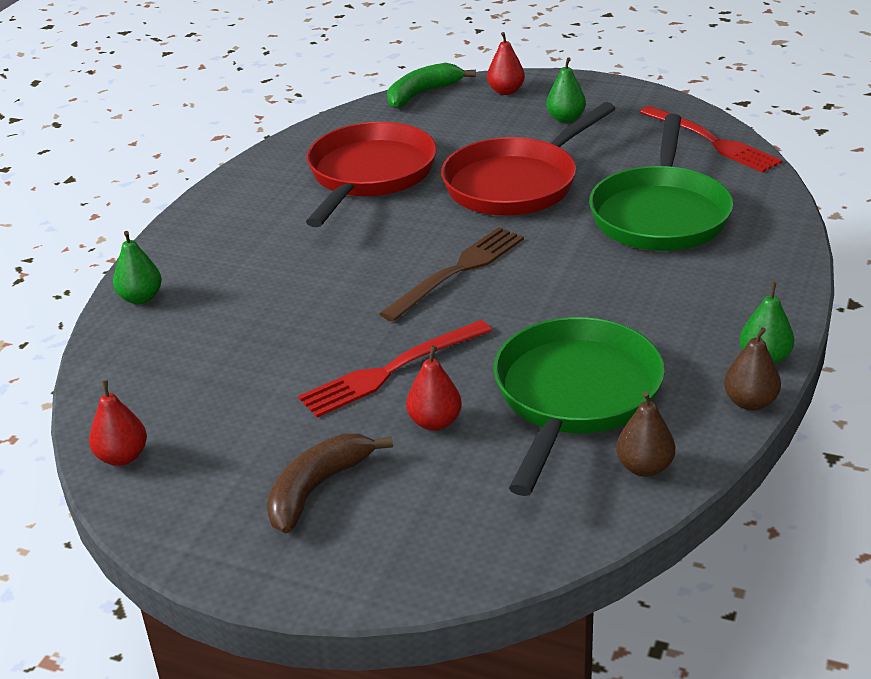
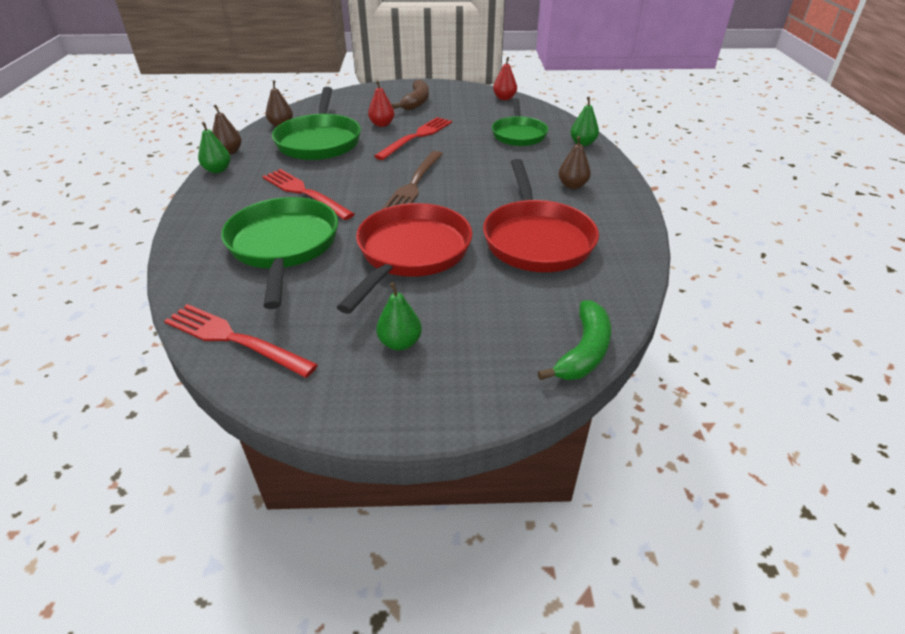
camera: 155 degrees right, 5 degrees up
(214, 339) = (518, 134): none -> green pan
(251, 230) = (572, 185): none -> brown pear
(506, 91) = (492, 378): red pear -> none
(622, 285) = (304, 193): none -> red fork

